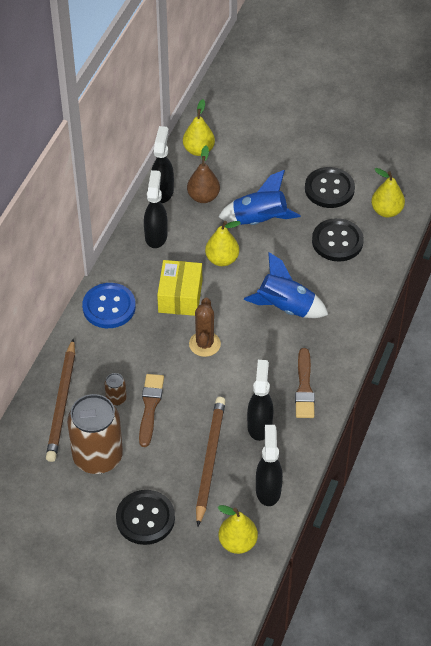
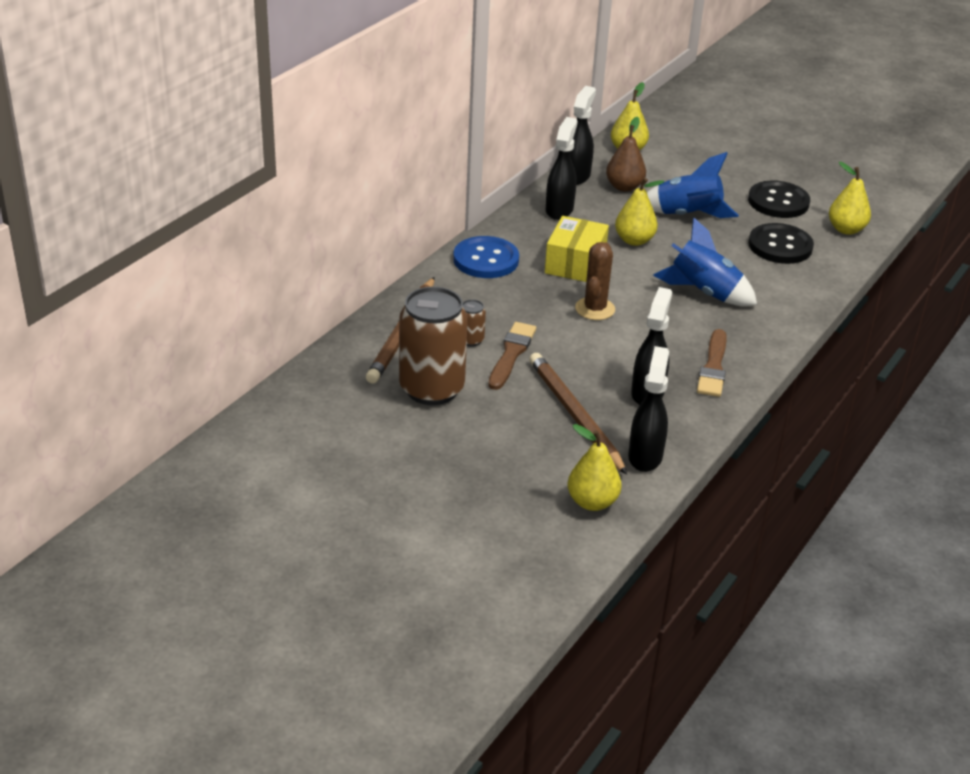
camera: 10 degrees right, 15 degrees down
(145, 518) = (476, 457): black button -> none
(209, 460) = (574, 415): brown pencil -> brown pencil turned 45 degrees counterclockwise

